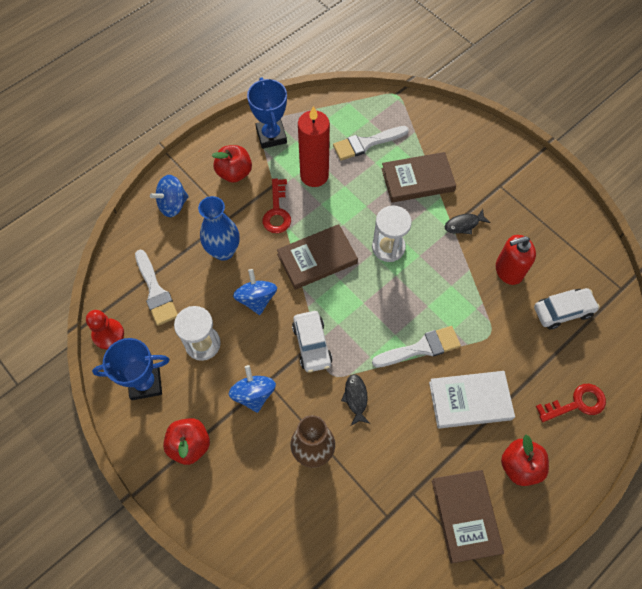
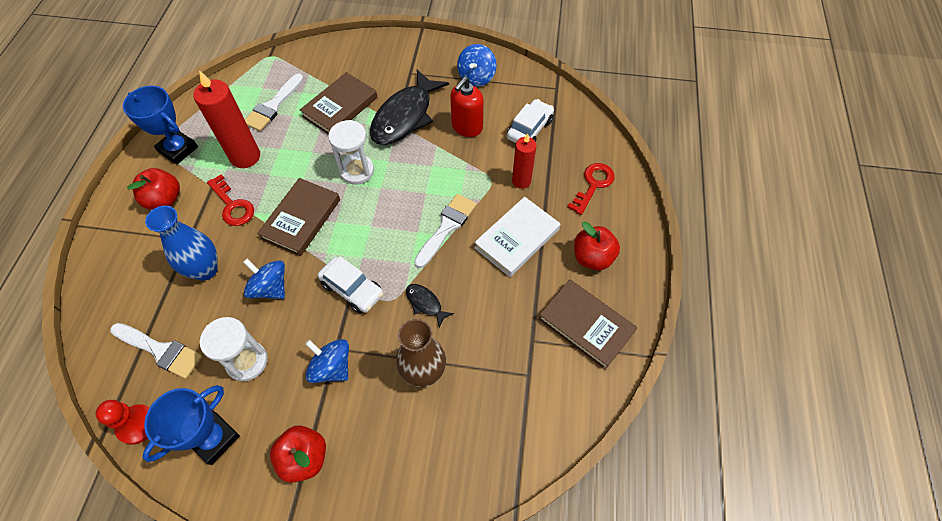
camera: 40 degrees left, 5 degrees down
(173, 204) = (120, 264): blue spinning top -> blue spinning top (476, 77)
(463, 224) = (405, 116): black fish -> black fish, size x2.28
(515, 353) = (521, 181): none -> red candle

